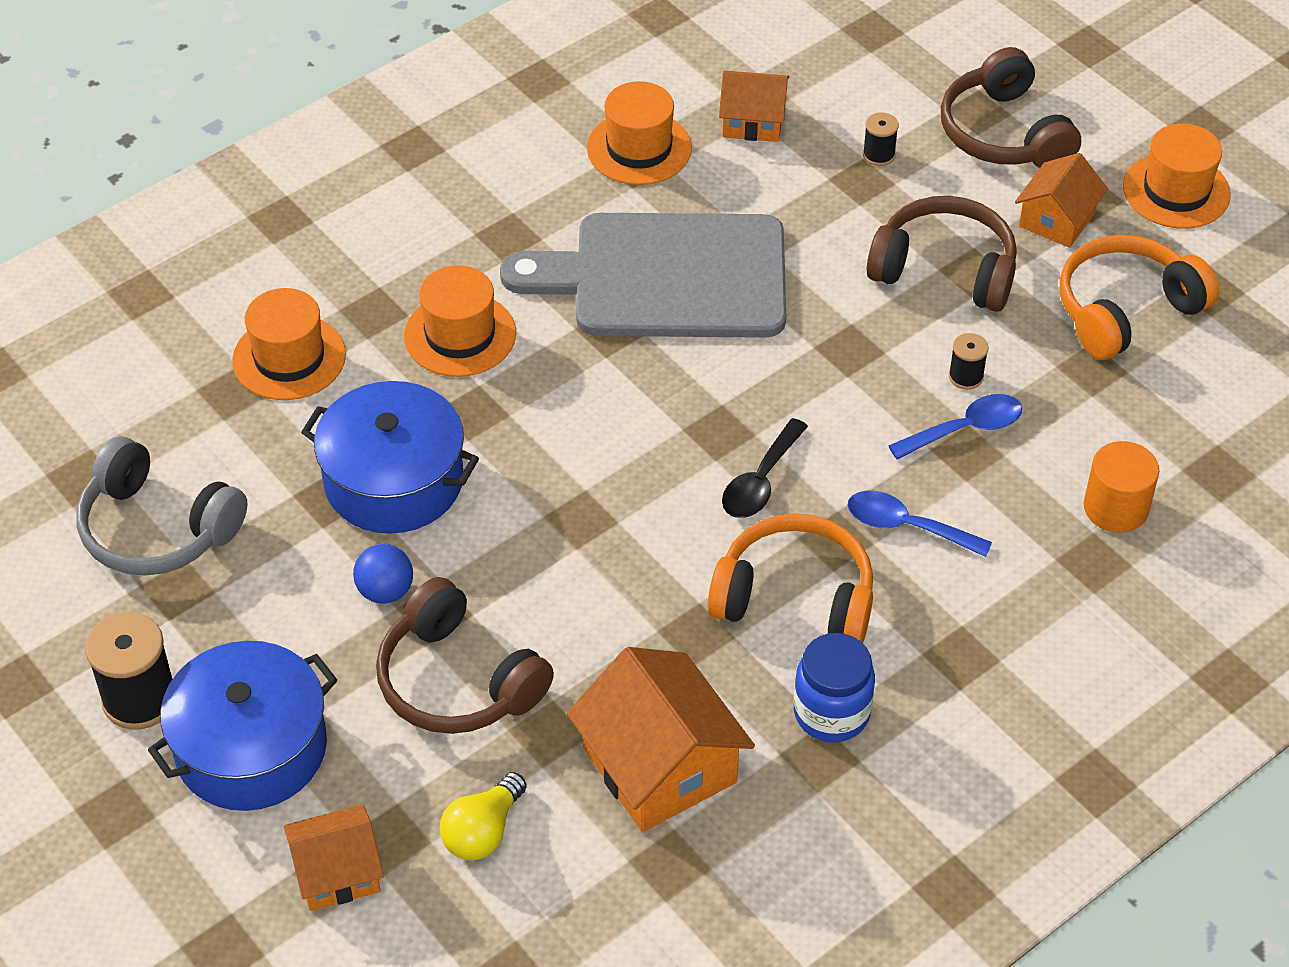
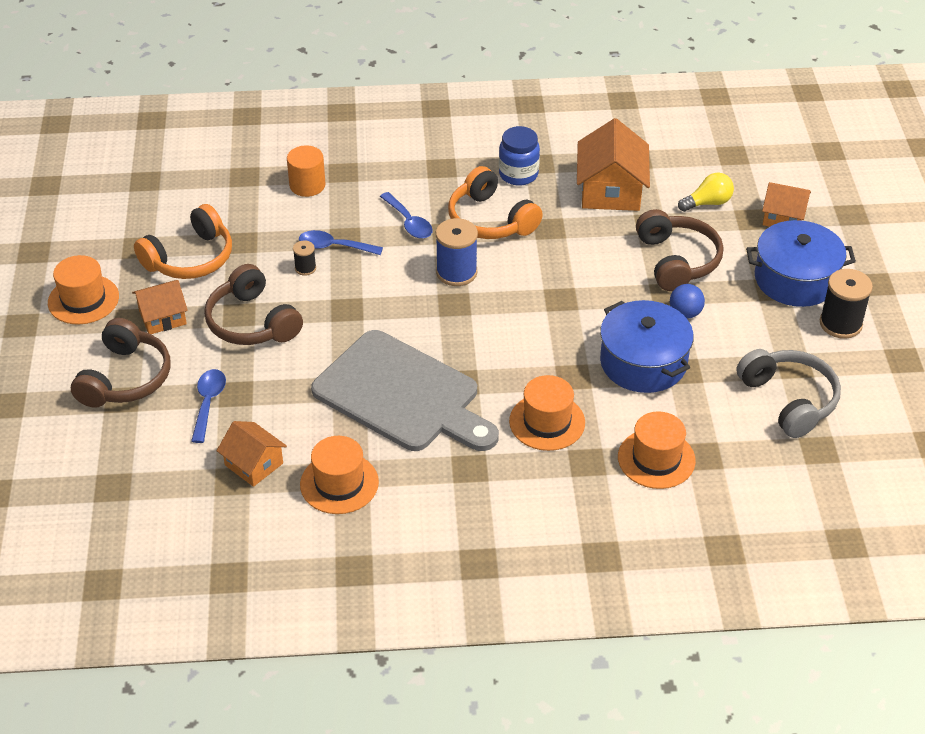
camera: 145 degrees left, 5 degrees down
(760, 481) = (456, 272): black spoon -> blue spool
(879, 155) = (208, 403): black spool -> blue spoon
(1125, 310) = (190, 258): orange headphones -> orange headphones turned 45 degrees counterclockwise

